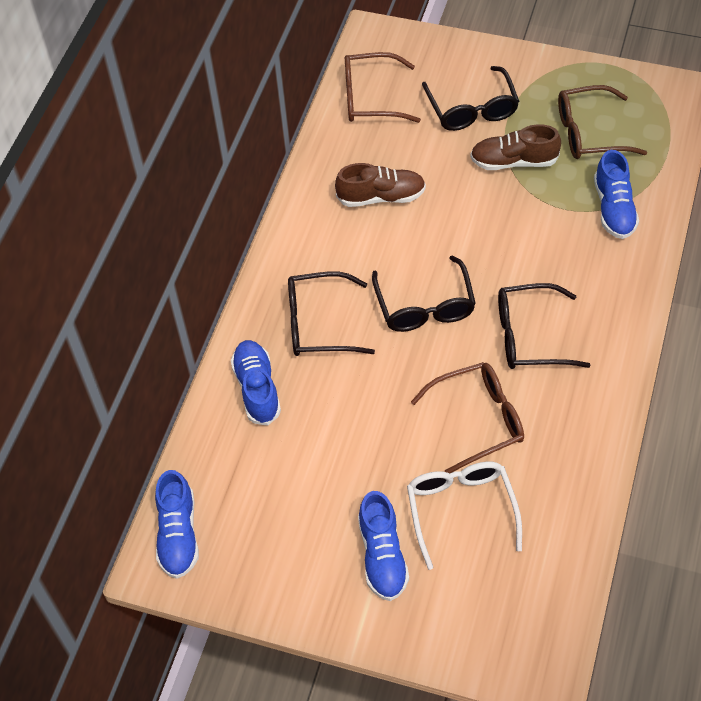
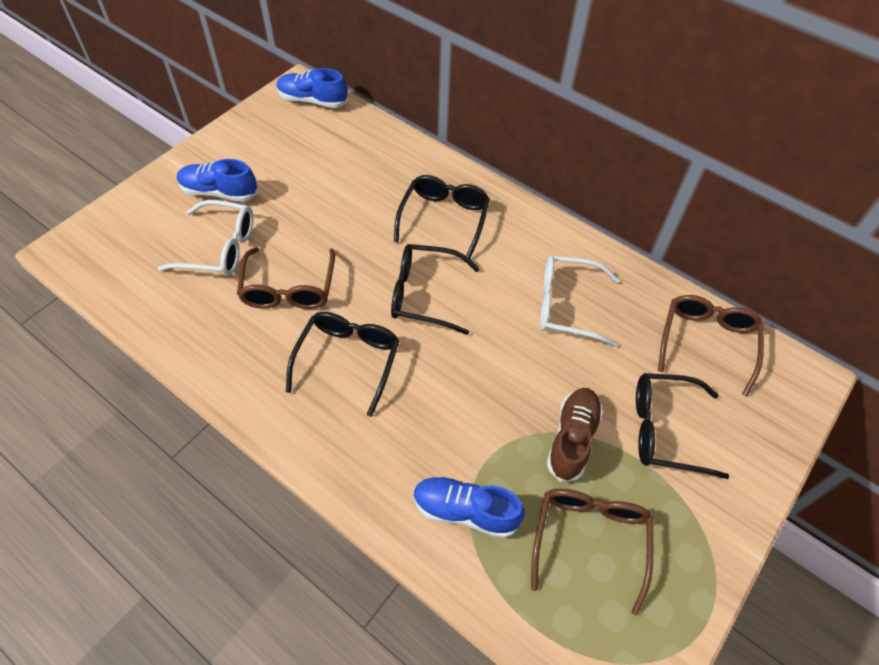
camera: 105 degrees right, 0 degrees up
(257, 389) = (403, 167): blue shoe -> none
(381, 197) = (567, 306): brown shoe -> white glasses

